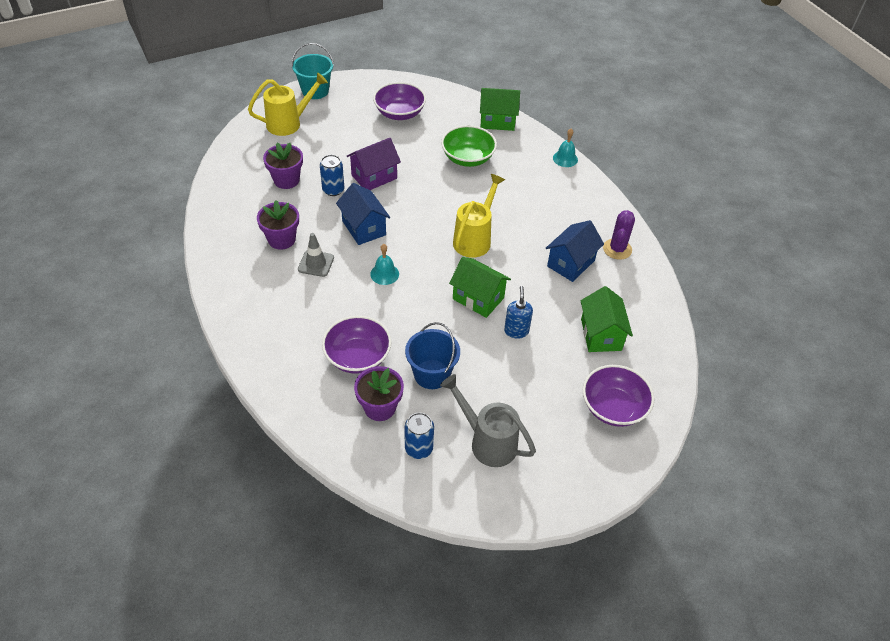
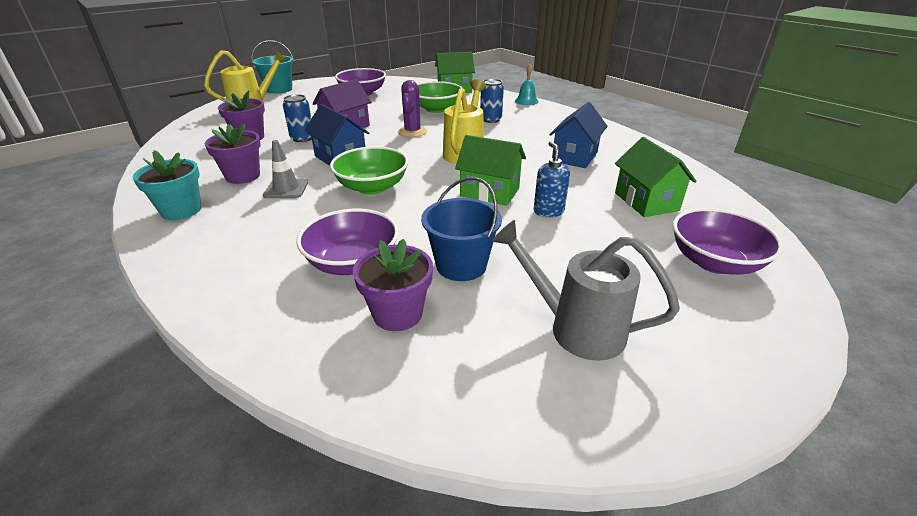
camera: 10 degrees left, 15 degrees down
(237, 276) = (181, 210): none -> turquoise flower pot
(384, 274) = (372, 187): turquoise bell -> green bowl
(418, 448) = (475, 356): blue can -> blue can (490, 119)
(617, 249) = (613, 143): purple cactus -> purple cactus (412, 132)

